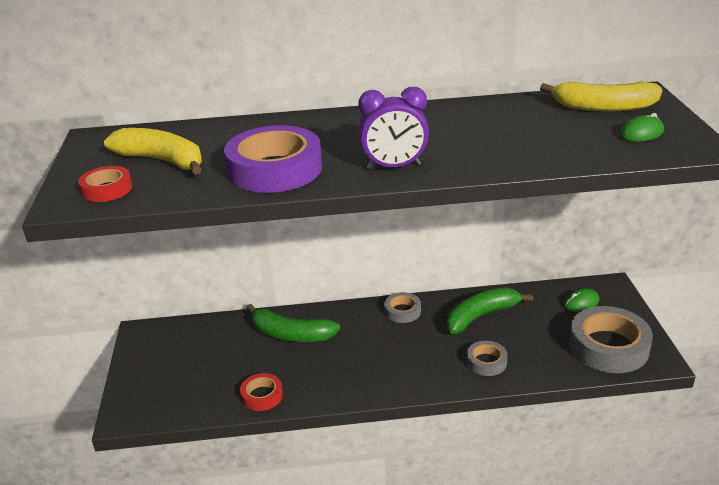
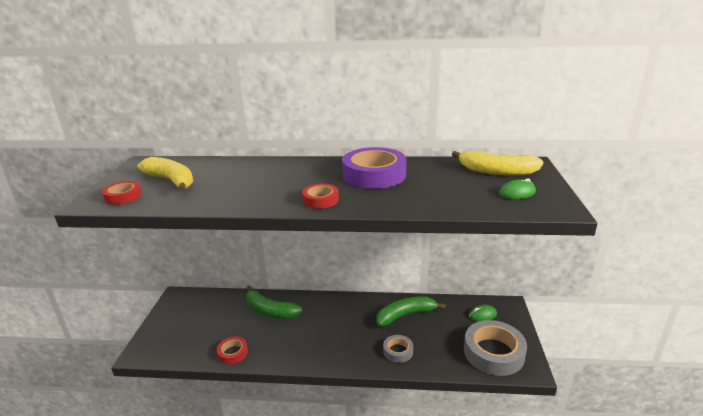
camera: 10 degrees right, 5 degrees down
(275, 169) = (239, 194): purple tape -> purple tape (374, 175)
(394, 166) = (320, 200): purple clock -> red tape
(402, 311) = (351, 304): grey tape -> none

